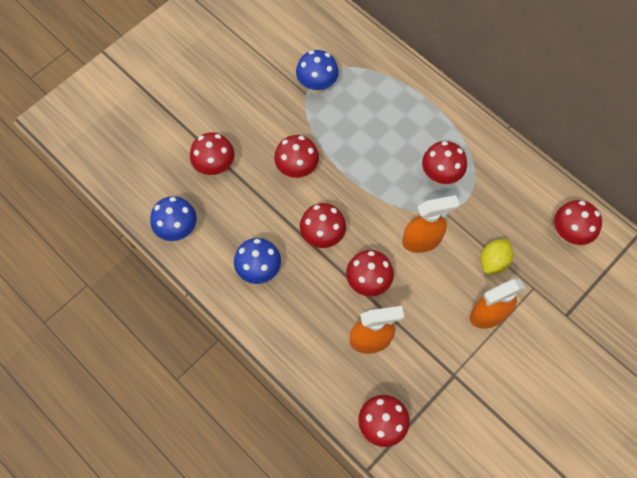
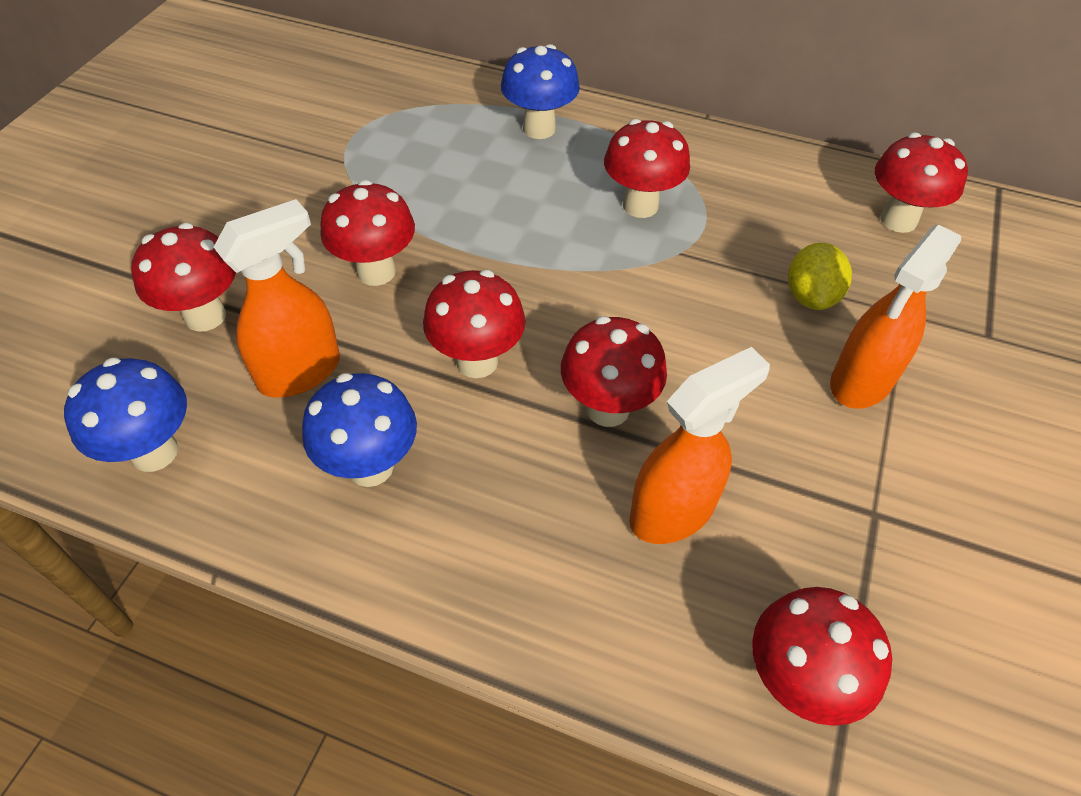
camera: 25 degrees left, 15 degrees down
(317, 86) = (359, 147): blue mushroom -> blue mushroom (539, 129)
(422, 240) = (668, 306): orange spray bottle -> orange spray bottle (300, 372)

